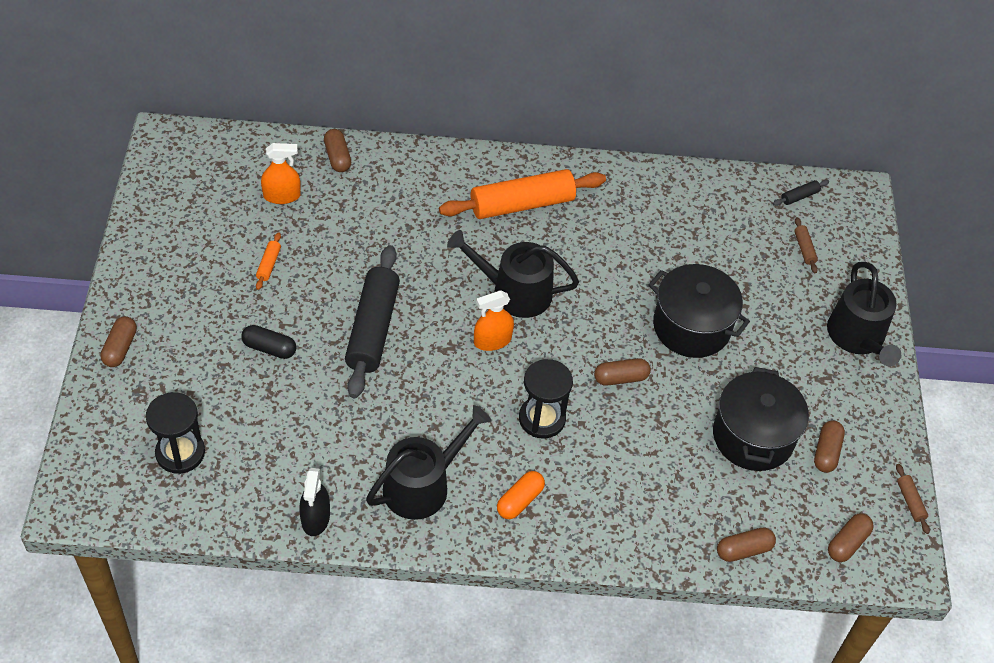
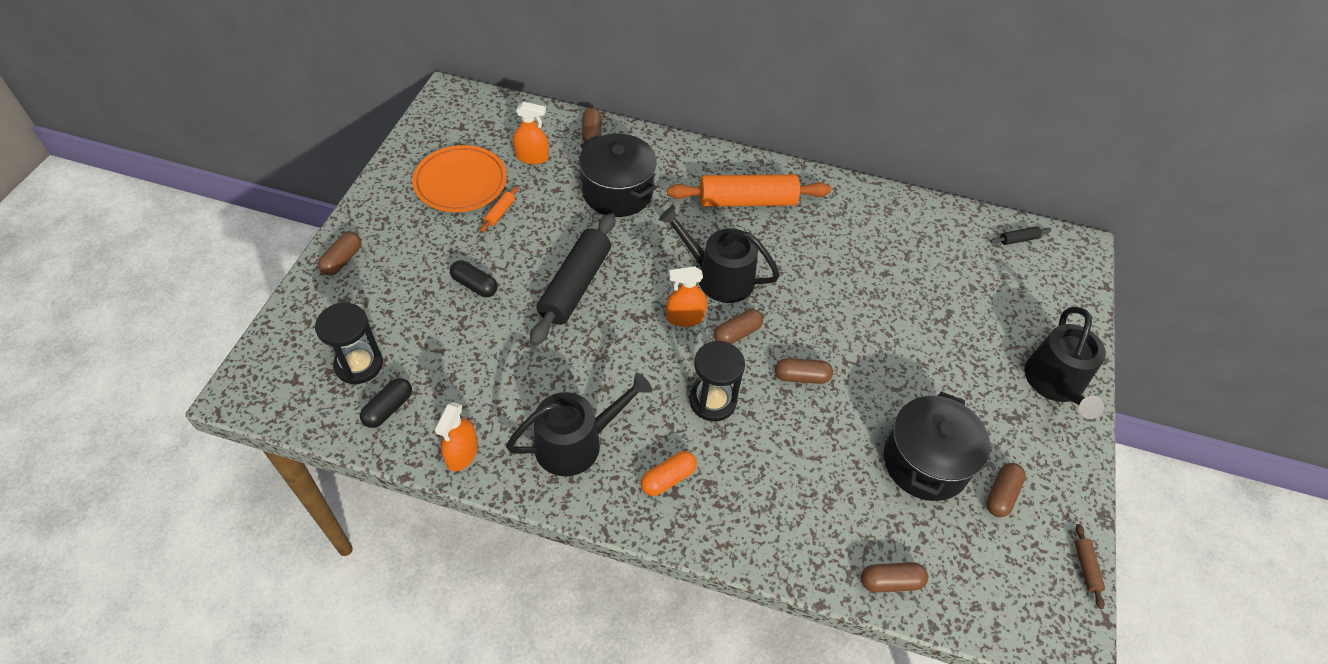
camera: 15 degrees right, 0 degrees up
(215, 239) = (460, 182): none -> orange plate
(227, 490) = (388, 408): none -> black capsule
(315, 518) = (462, 453): black spray bottle -> orange spray bottle
(691, 327) = (884, 341): black pot -> black pot (617, 192)
(804, 249) = (1014, 288): brown rolling pin -> none
(847, 543) = (1007, 599): brown capsule -> brown capsule (737, 334)

